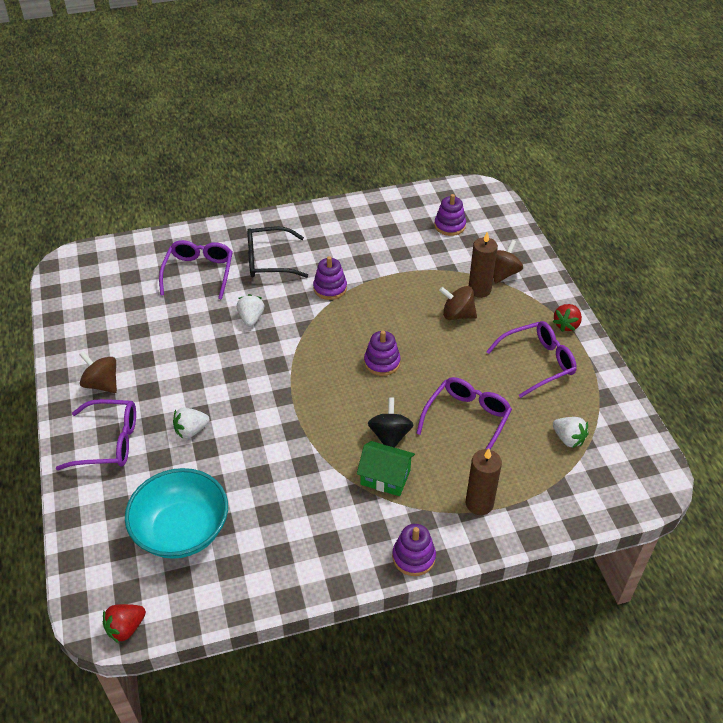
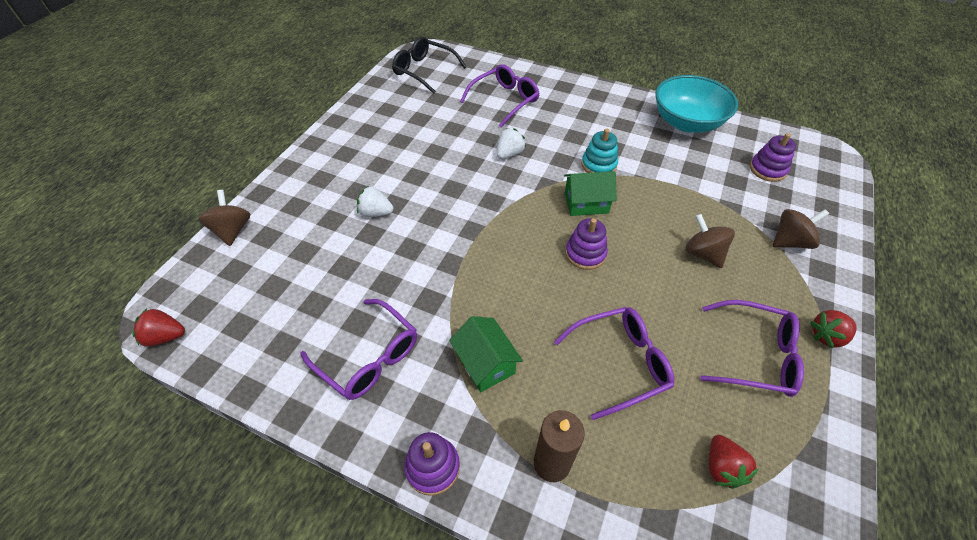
camera: 40 degrees right, 5 degrees up
(102, 384) = (356, 142): brown spinning top -> brown spinning top (232, 230)
(109, 442) = (314, 185): purple glasses -> purple glasses (369, 357)
(182, 530) = (285, 287): turquoise bowl -> turquoise bowl (687, 122)
(269, 261) = (568, 118): black glasses -> black glasses (424, 71)
(330, 288) = (599, 165): purple stacking toy -> turquoise stacking toy
(348, 324) = (586, 203): none -> green house
(390, 436) = (527, 326): black spinning top -> none
(479, 290) = (749, 243): brown candle -> none
(568, 439) = (722, 467): white strawberry -> red strawberry

